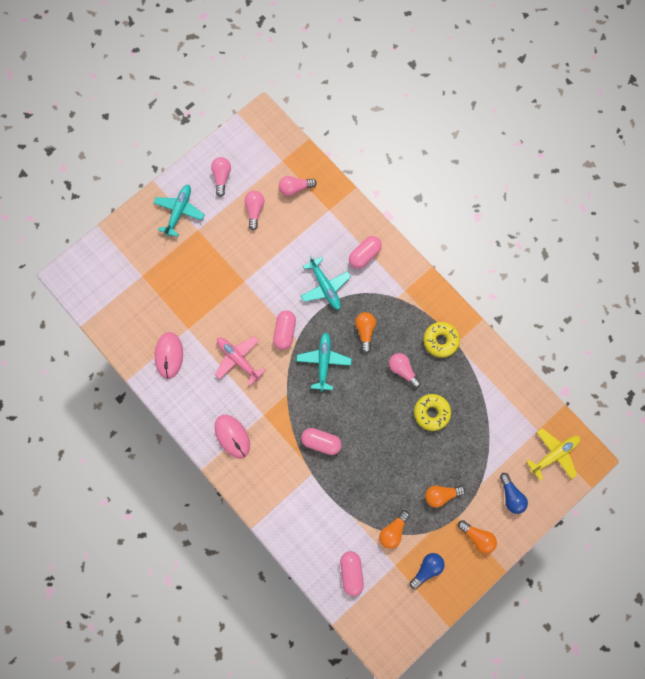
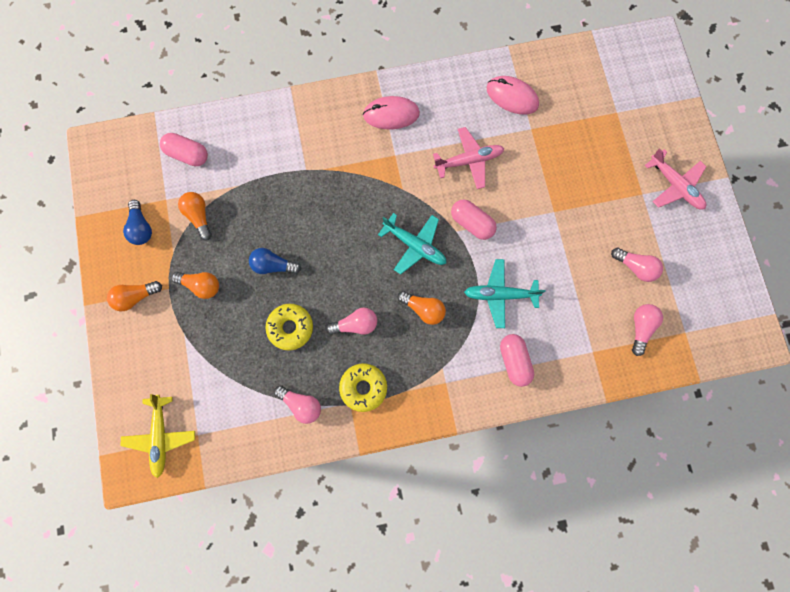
camera: 120 degrees right, 0 degrees up
(179, 211) = (675, 185): turquoise plane -> pink plane
(222, 177) = (696, 252): pink light bulb -> pink light bulb (301, 404)
(321, 442) = (332, 196): pink capsule -> none
(441, 494) = (201, 285): orange light bulb -> orange light bulb turned 90 degrees clockwise
(511, 495) = (151, 359): blue light bulb -> blue light bulb (273, 265)

